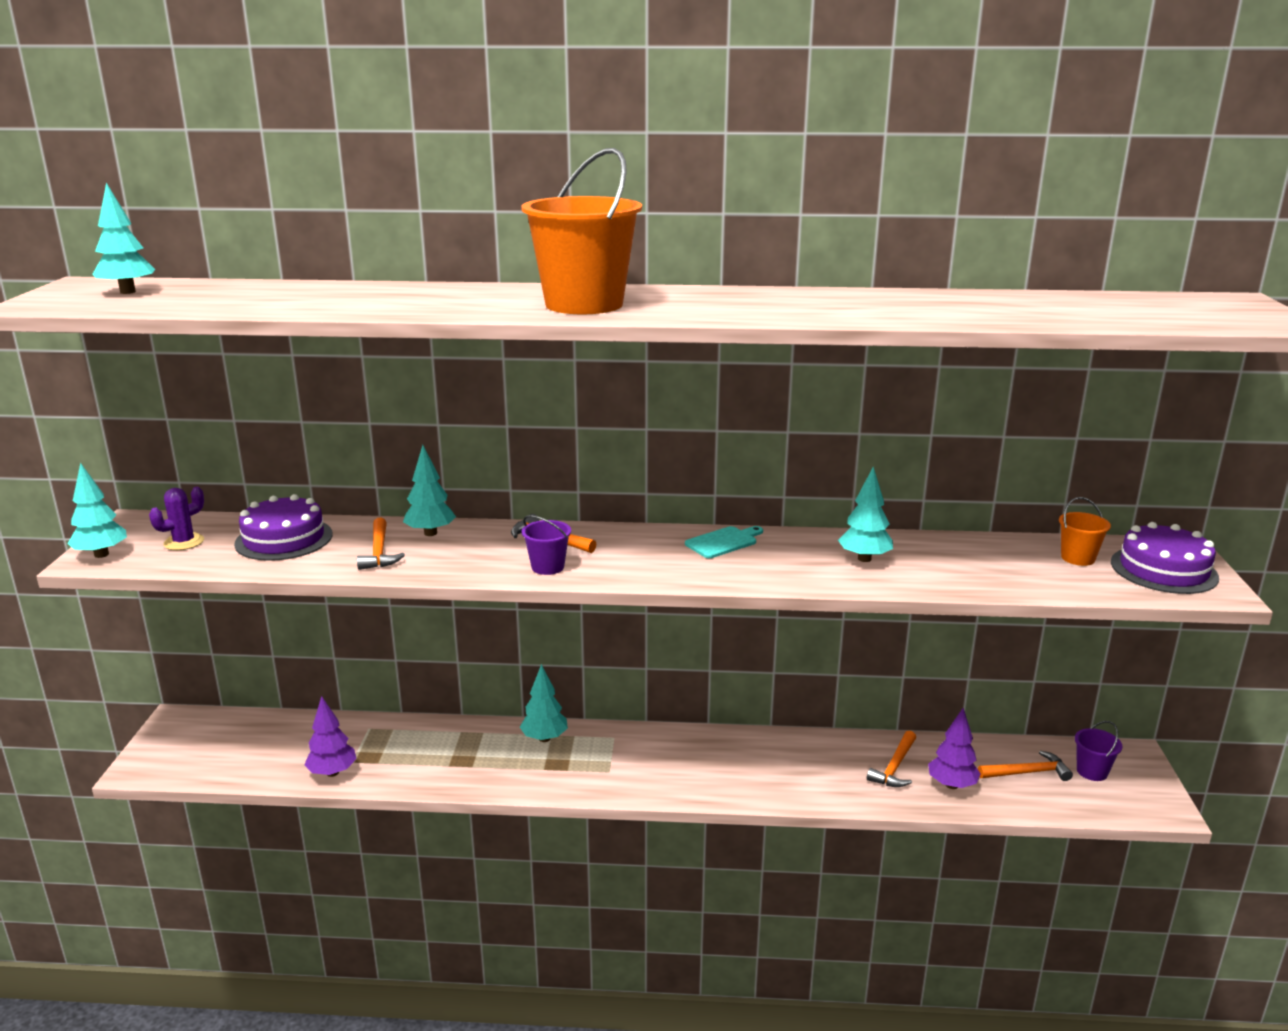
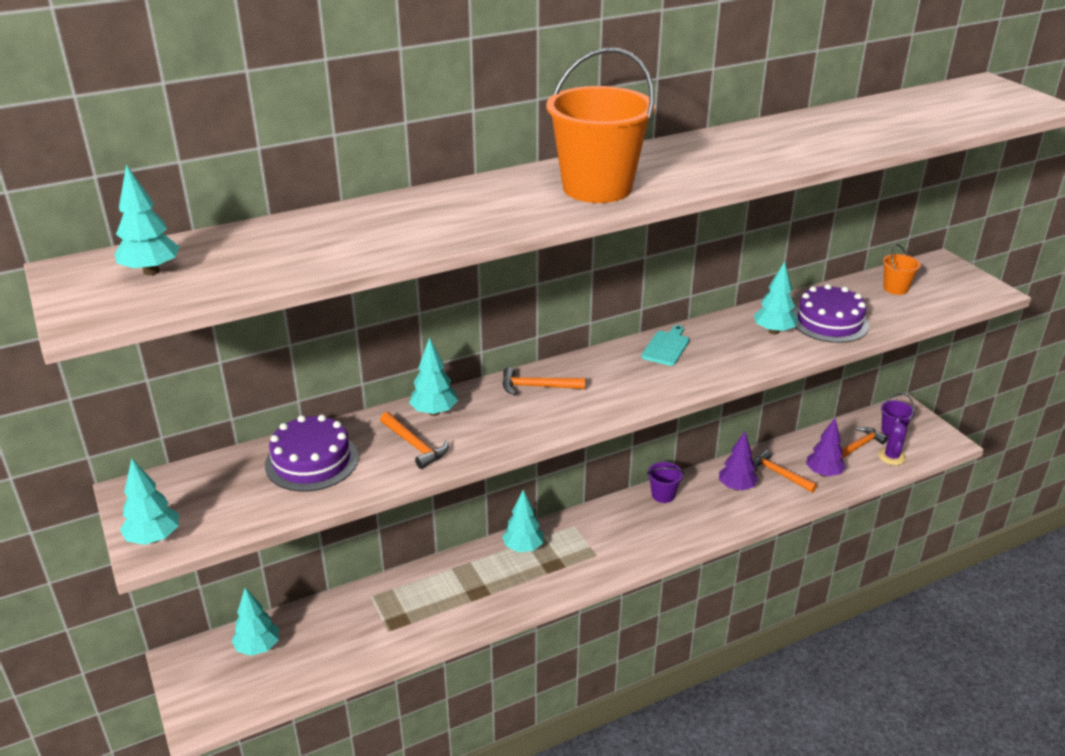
camera: 30 degrees left, 10 degrees up
(184, 542) = (219, 497): purple cactus -> purple cactus (891, 457)
(239, 733) = (258, 647): none -> turquoise tree
(332, 772) = (382, 647): purple tree -> purple tree (736, 487)
(547, 567) = (568, 413): purple bucket -> purple bucket (663, 495)
(894, 767) = (779, 474): orange hammer -> orange hammer turned 135 degrees clockwise
(1163, 570) = (949, 283): purple cake -> purple cake (829, 322)

